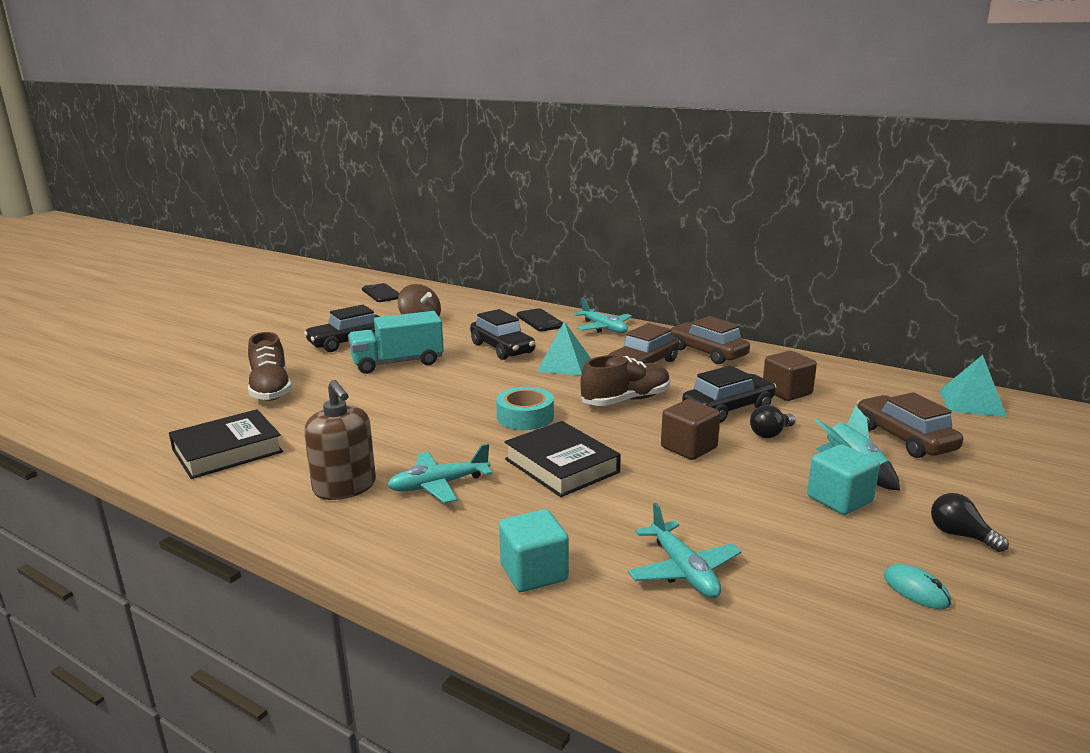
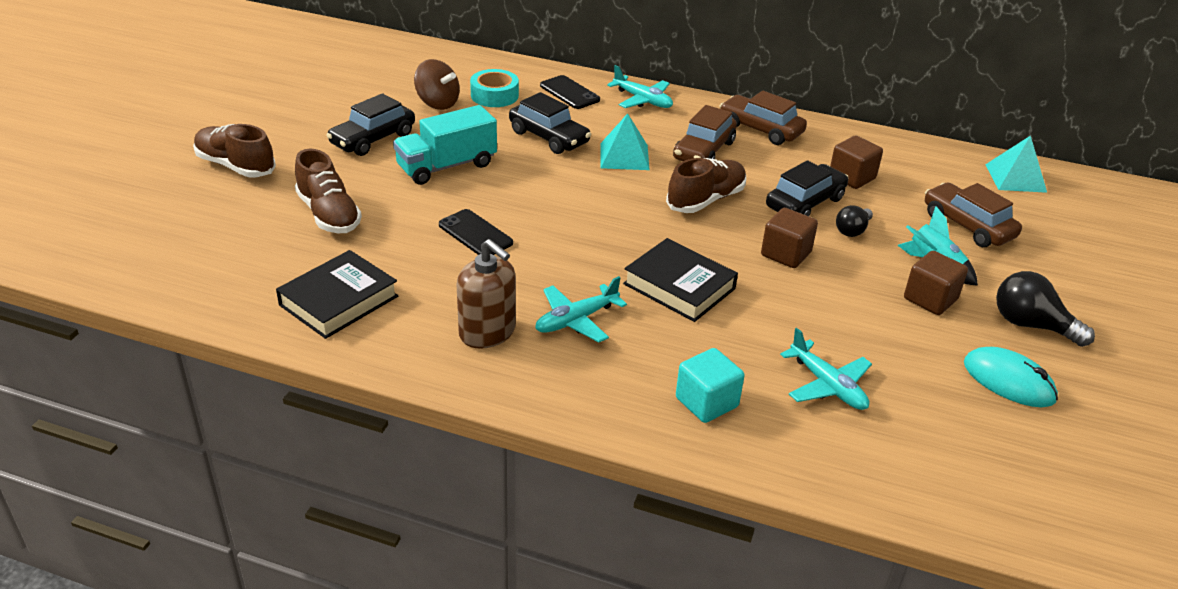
camera: 15 degrees left, 15 degrees up
(222, 353) = (235, 166): none -> brown shoe
(381, 293) = (365, 58): black phone -> black phone (475, 234)
(525, 417) = (617, 230): turquoise tape -> turquoise tape (494, 95)
(839, 499) = (930, 299): turquoise cube -> brown cube
(916, 590) = (1008, 381): turquoise mouse -> turquoise mouse, size x1.72
(960, 535) = (1031, 325): black light bulb -> black light bulb, size x1.59

